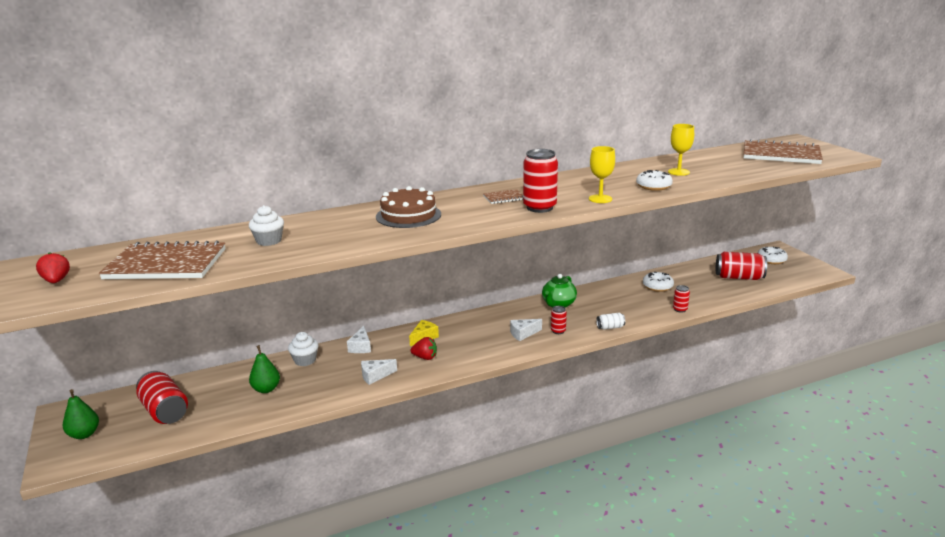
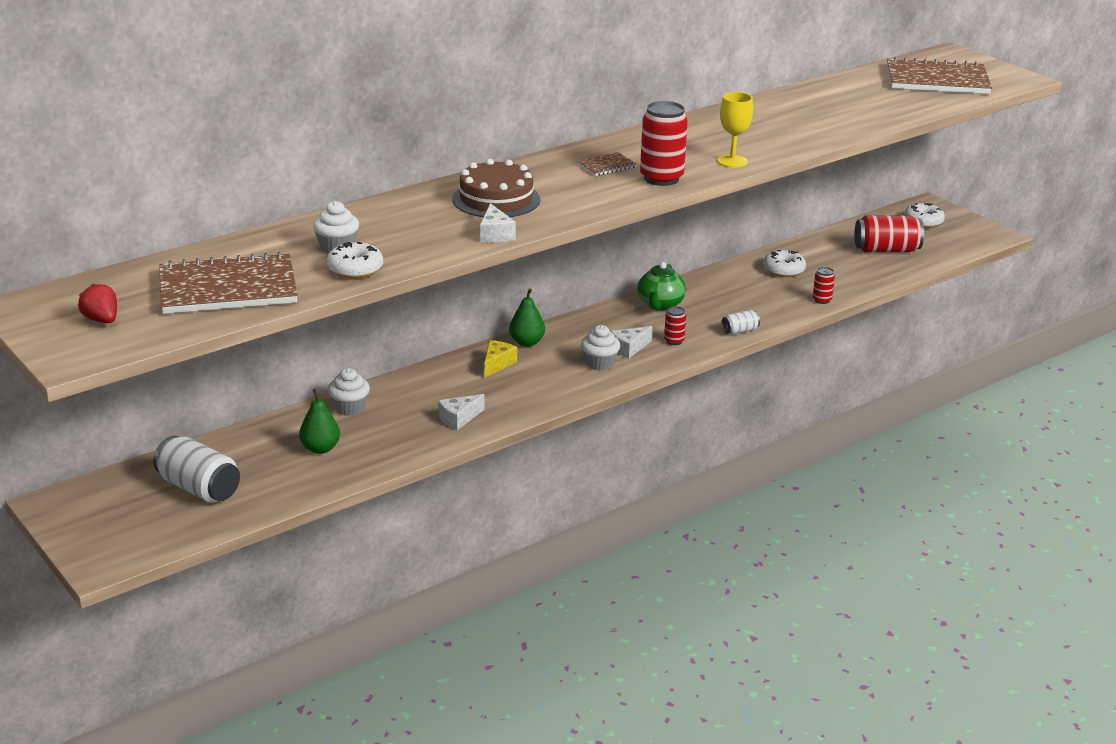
camera: 15 degrees left, 5 degrees up
(84, 434) = (108, 526): green pear -> green pear (526, 342)
(164, 411) = (199, 488): red can -> white can
(361, 347) = (417, 384): white cheese -> white cheese (495, 234)
(425, 357) = (513, 390): red strawberry -> none
(496, 343) = (599, 363): none -> white cupcake
(653, 186) = (792, 139): white donut -> white donut (355, 269)
(678, 172) = (815, 114): yellow goblet -> none

